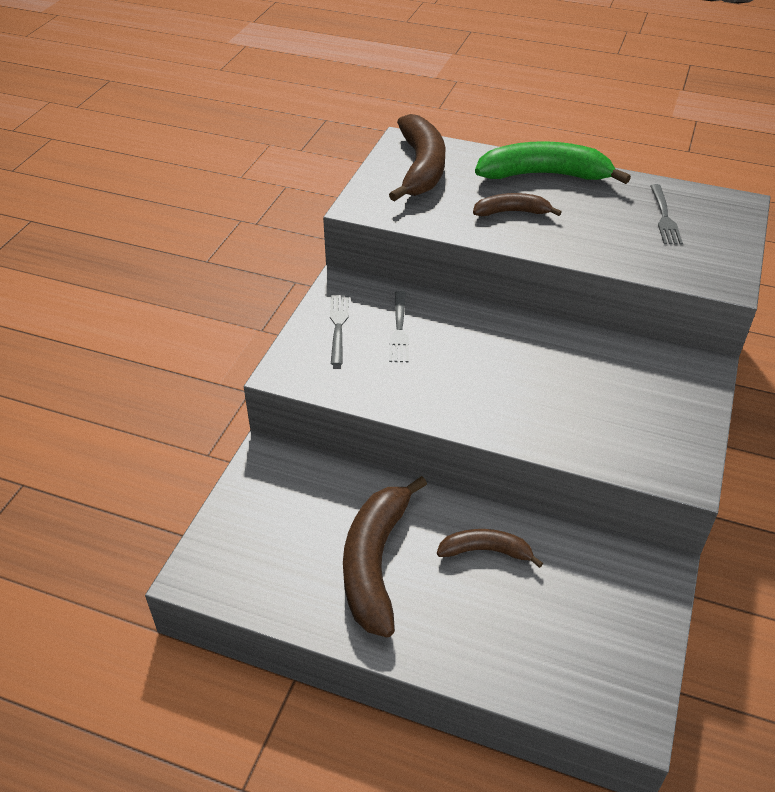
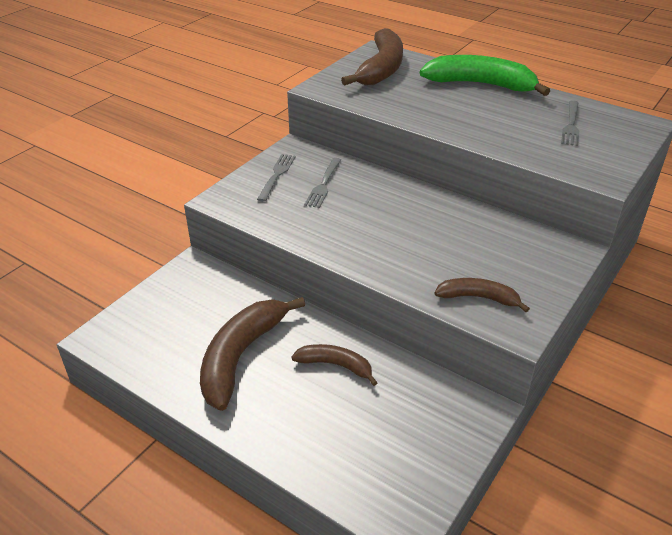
camera: 15 degrees right, 5 degrees down
(512, 212) = (440, 106): brown banana -> brown banana (478, 298)

